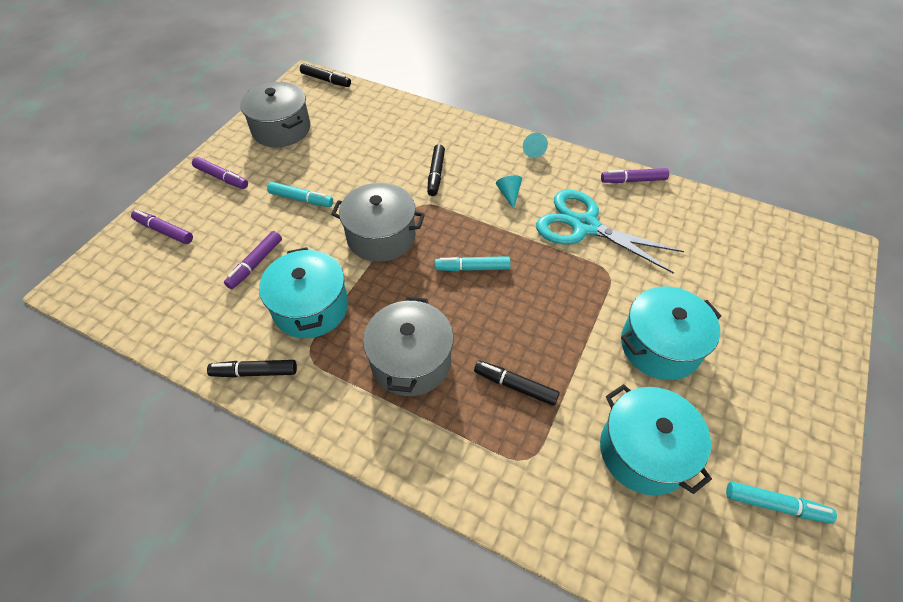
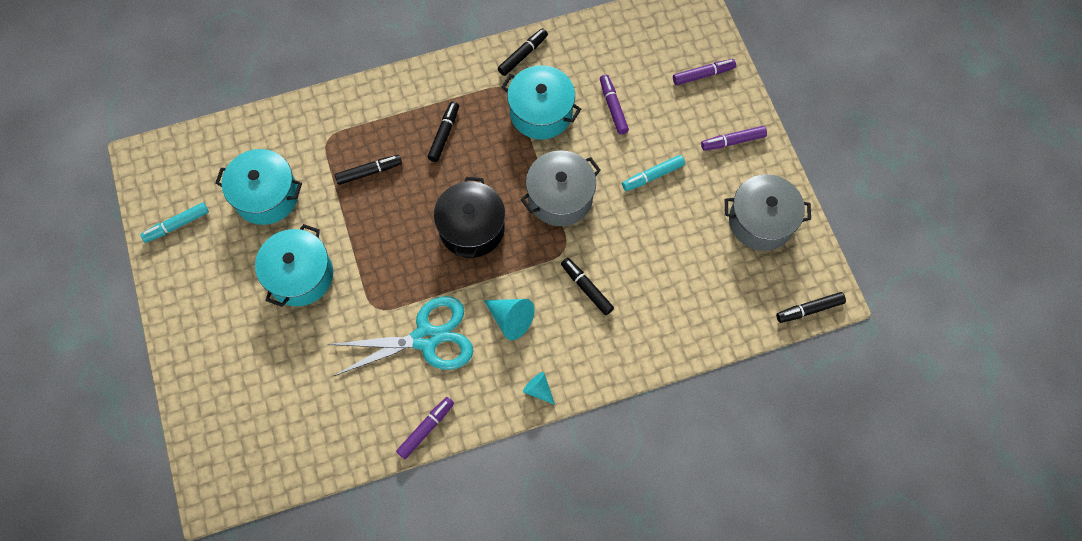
camera: 135 degrees right, 15 degrees up
(411, 361) = (444, 134): grey pot -> black marker
(472, 268) = (472, 228): turquoise marker -> black pot
(509, 194) = (511, 319): turquoise cone -> turquoise cone, size x1.59

